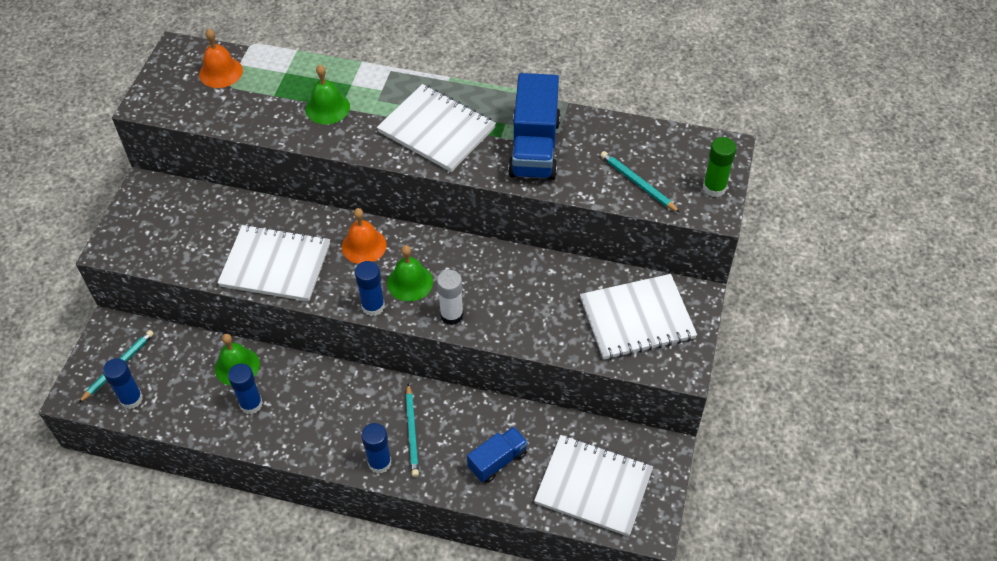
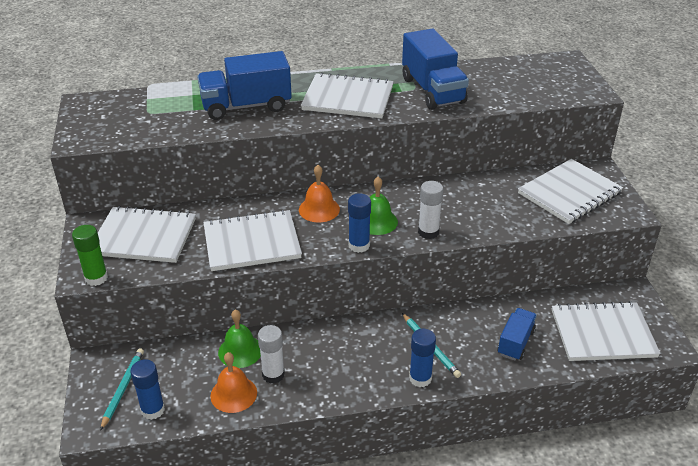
camera: 25 degrees left, 15 degrees down
(184, 221) = (144, 237): none -> white notebook
(220, 72) = (134, 106): orange bell -> orange bell (233, 394)
(251, 404) = (273, 375): blue glue stick -> white glue stick
(327, 108) = (246, 106): green bell -> blue truck
(638, 183) = (526, 91): turquoise pencil -> none
(714, 188) = (581, 81): green glue stick -> green glue stick (96, 278)

